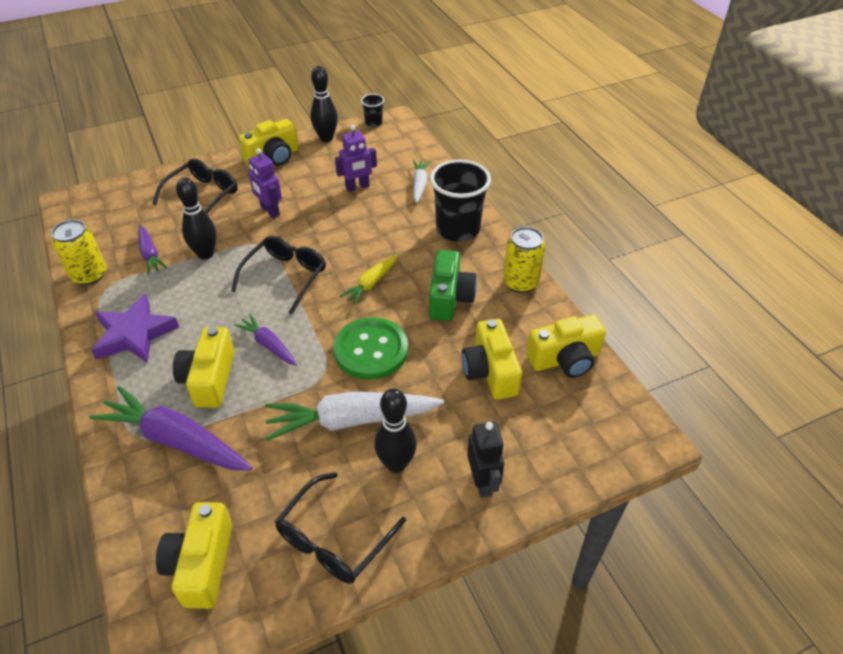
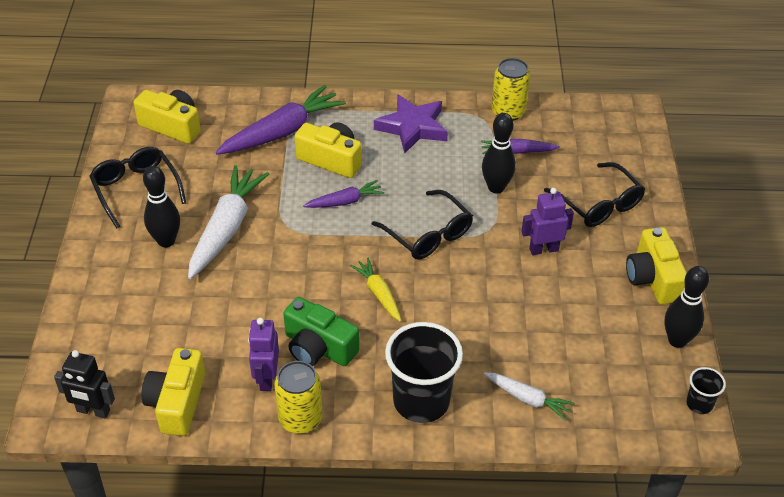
camera: 115 degrees right, 0 degrees up
(357, 187) = (552, 337): purple robot -> purple robot (266, 378)
(371, 350) = (291, 265): green button -> none
(482, 482) = (109, 285): black robot -> black robot (93, 411)
(490, 371) = (206, 338): yellow camera -> none

